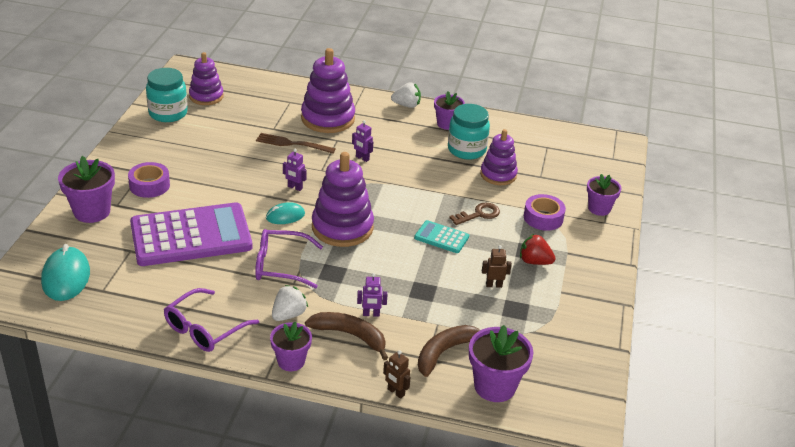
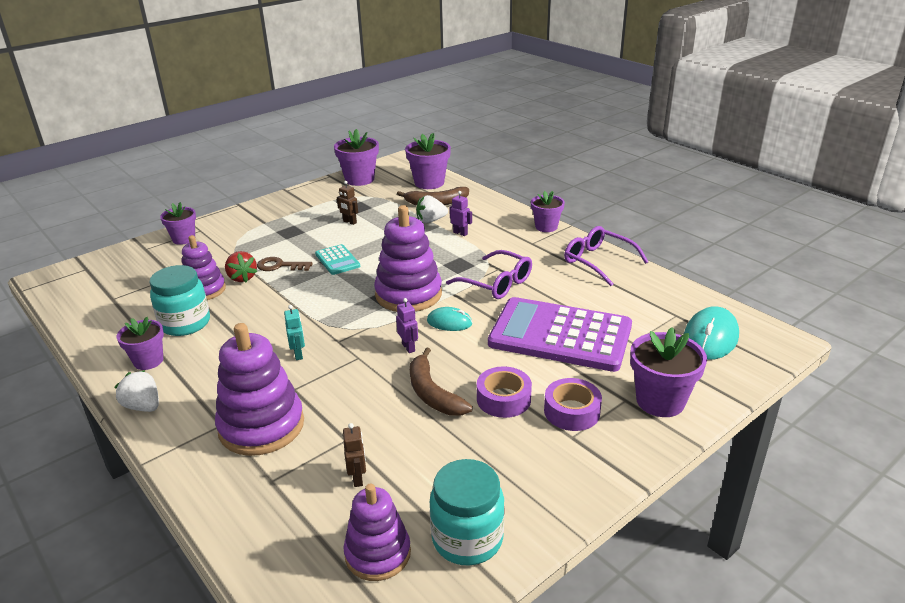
camera: 140 degrees left, 5 degrees down
(204, 329) = (598, 261): purple glasses -> purple glasses turned 120 degrees counterclockwise
(288, 315) = (523, 250): white strawberry -> white strawberry (431, 220)
(292, 144) = (349, 404): brown fork -> none
(350, 335) = (489, 227): brown banana -> brown banana (432, 393)
(362, 158) = (298, 354): purple robot -> turquoise robot
(396, 392) = (492, 196): brown robot -> brown robot (358, 478)
(534, 261) = (297, 225): red strawberry -> red strawberry (242, 278)
(543, 218) = (236, 247): purple tape -> purple tape (503, 399)
(578, 357) = (359, 179): none -> purple flower pot

